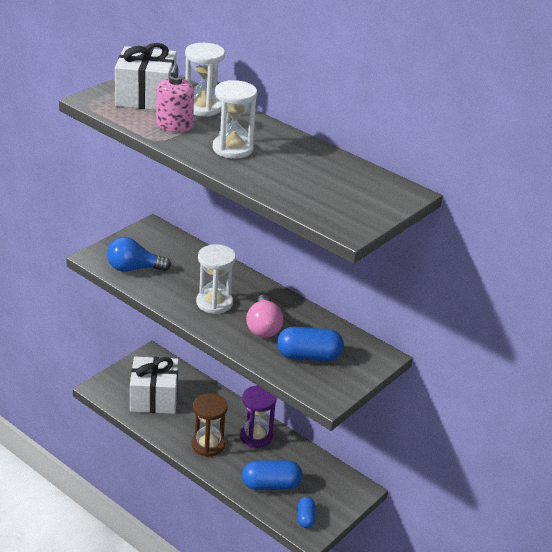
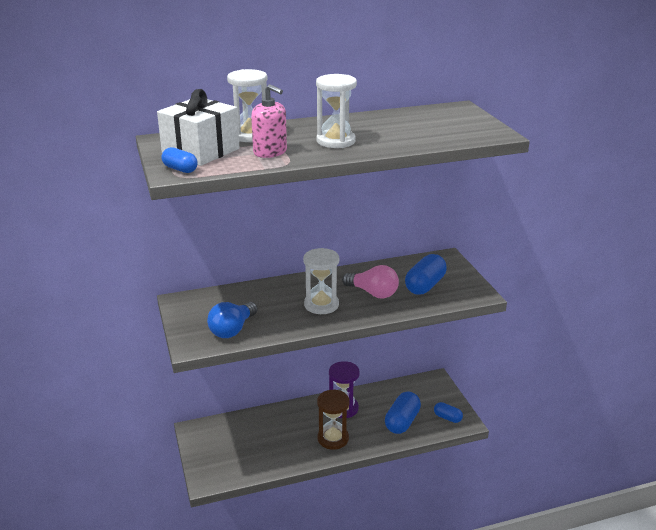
camera: 55 degrees left, 5 degrees down
(100, 100) = (180, 169): none -> blue capsule
(154, 398) = (251, 449): white gift -> none

